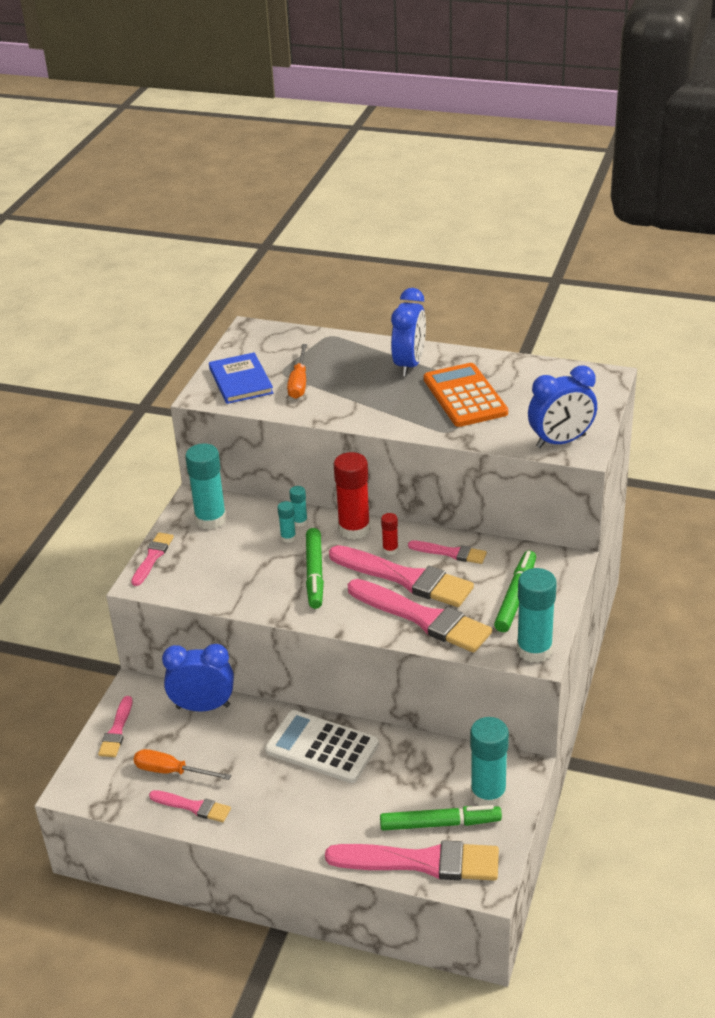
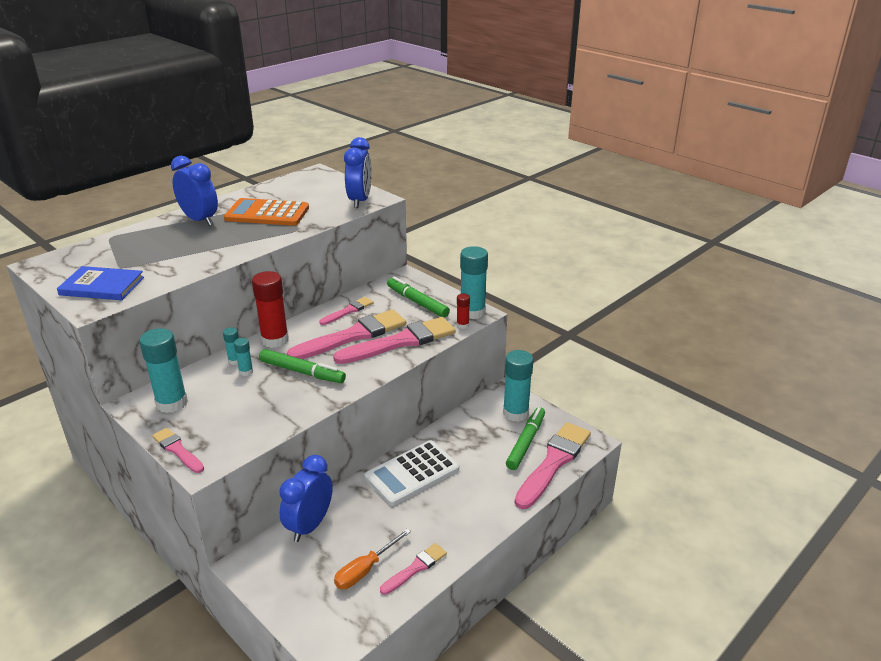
camera: 65 degrees left, 5 degrees down
(117, 730) = (285, 593): pink brush -> none
(299, 383) = (149, 264): orange screwdriver -> none
(390, 550) = (316, 332): red glue stick -> red glue stick (462, 325)

